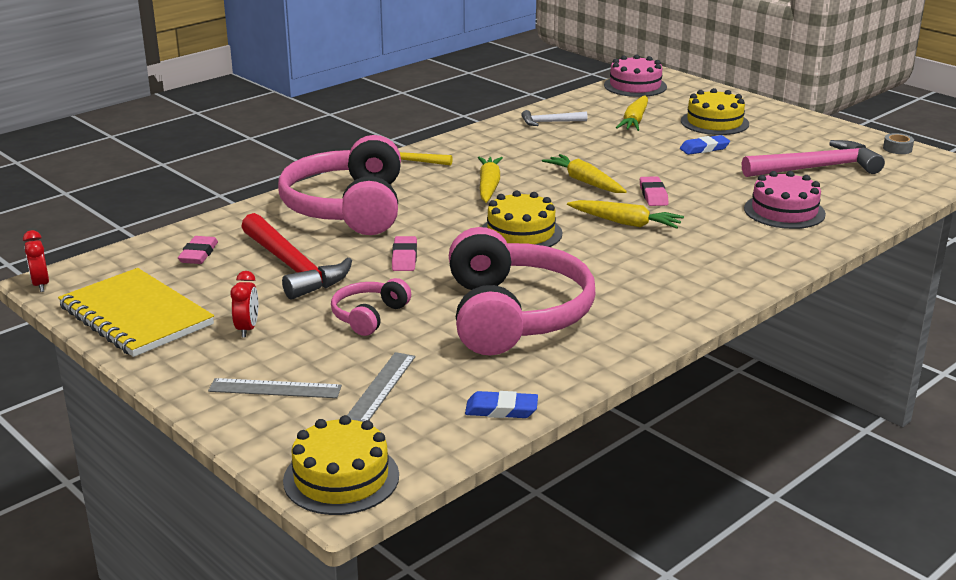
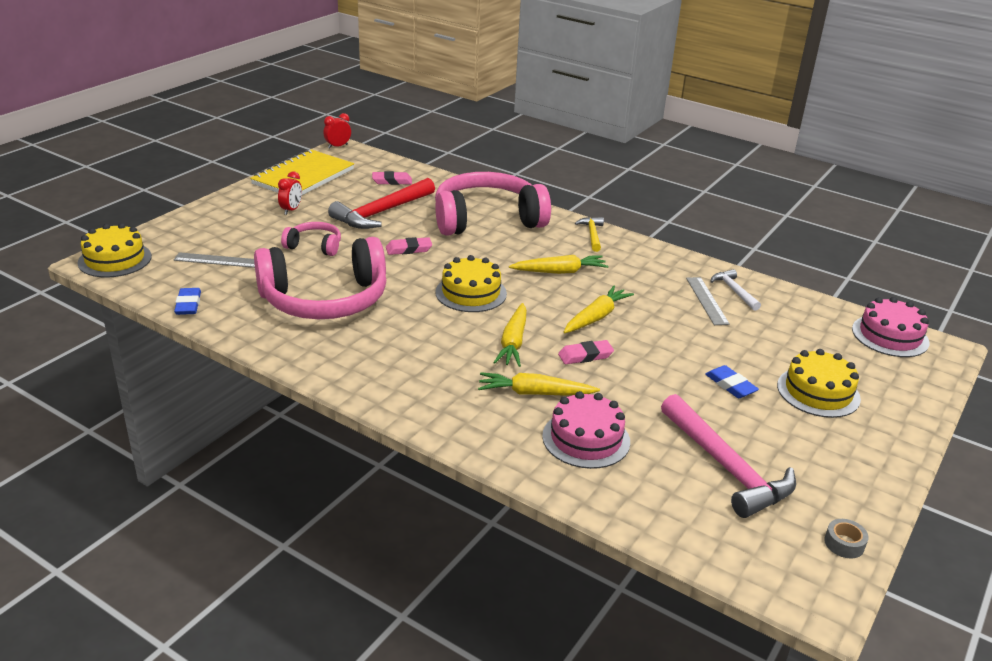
camera: 75 degrees right, 5 degrees up
(247, 329) = (291, 210): red clock -> red clock turned 60 degrees counterclockwise
(275, 388) = (217, 228): grey ruler -> grey ruler (707, 300)
(634, 121) = (778, 339): yellow carrot -> yellow carrot (534, 393)

